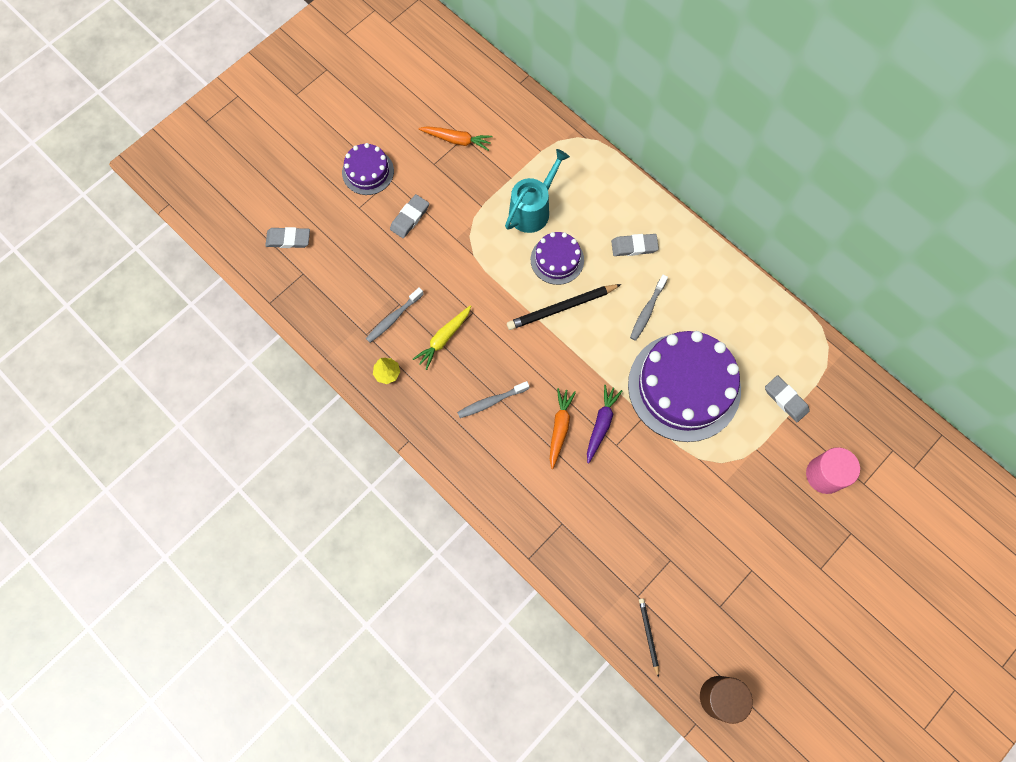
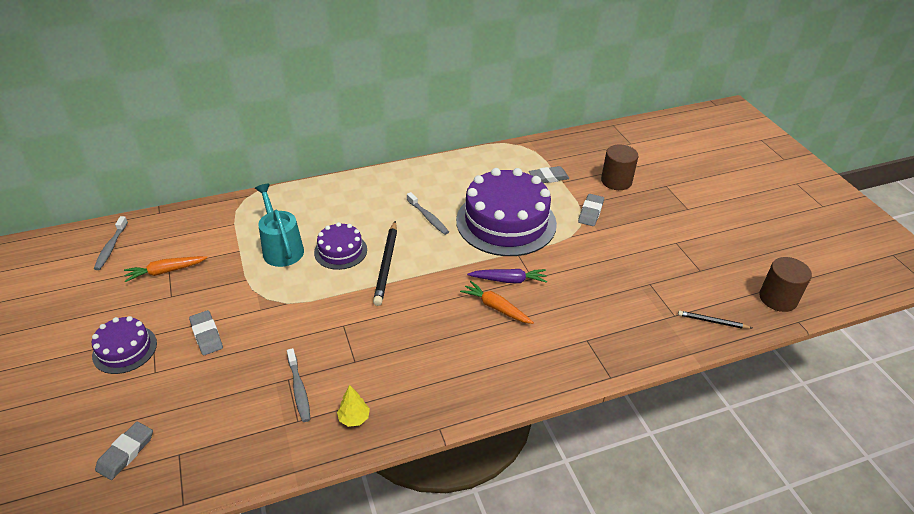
camera: 65 degrees left, 30 degrees down
(444, 338) = (352, 357): yellow carrot -> none
(457, 140) = (165, 271): orange carrot -> orange carrot turned 150 degrees counterclockwise
(491, 402) = (441, 345): grey toothbrush -> grey toothbrush (111, 247)
(601, 424) = (508, 280): purple carrot -> purple carrot turned 135 degrees clockwise
(634, 246) = (368, 204): grey eraser -> grey eraser (590, 212)
(824, 475) = (616, 181): pink cylinder -> brown cylinder

